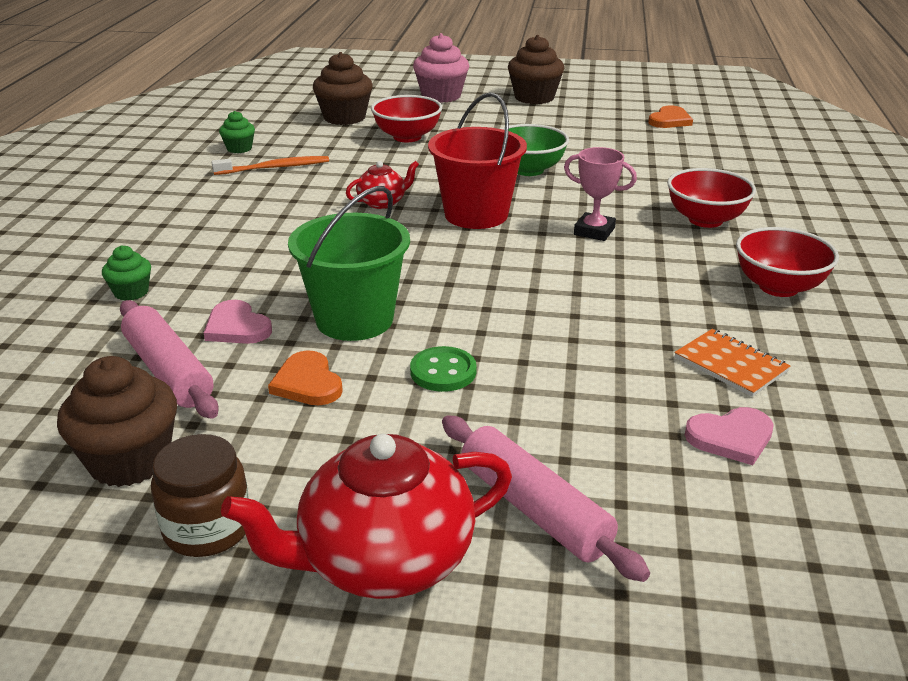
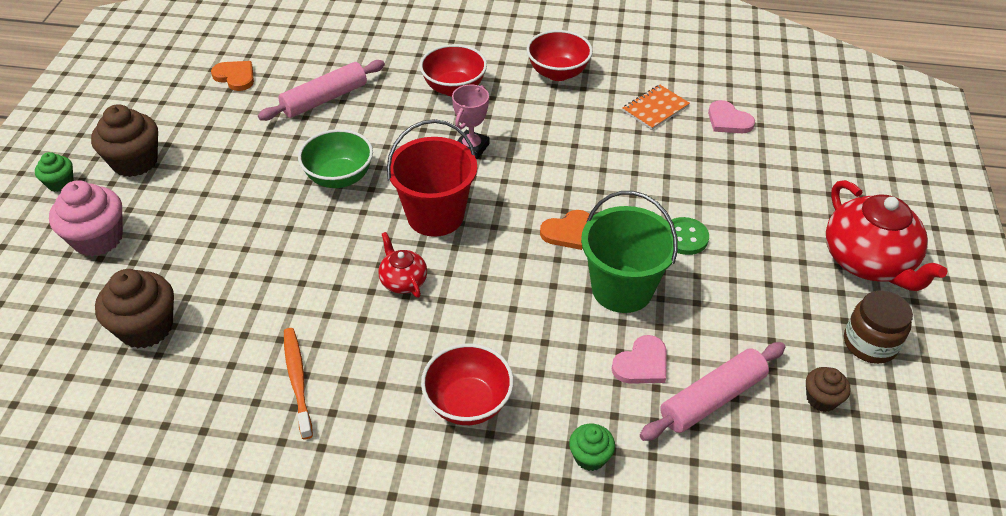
camera: 90 degrees left, 15 degrees up
(129, 460) = (821, 399): brown cupcake -> brown cupcake, size x0.55
(239, 148) = (227, 426): green cupcake -> green cupcake (60, 183)
(307, 383) = (711, 310): orange heart -> orange heart (568, 232)
(407, 137) = (229, 267): red bowl -> red bowl (468, 403)
(534, 508) = (809, 201): pink rolling pin -> pink rolling pin (324, 99)
(731, 437) = (728, 120): pink heart -> pink heart turned 150 degrees clockwise

